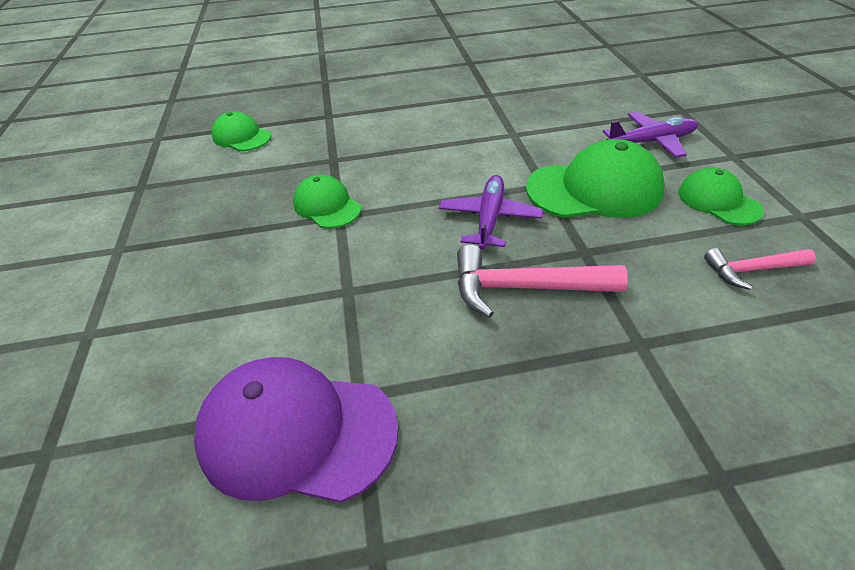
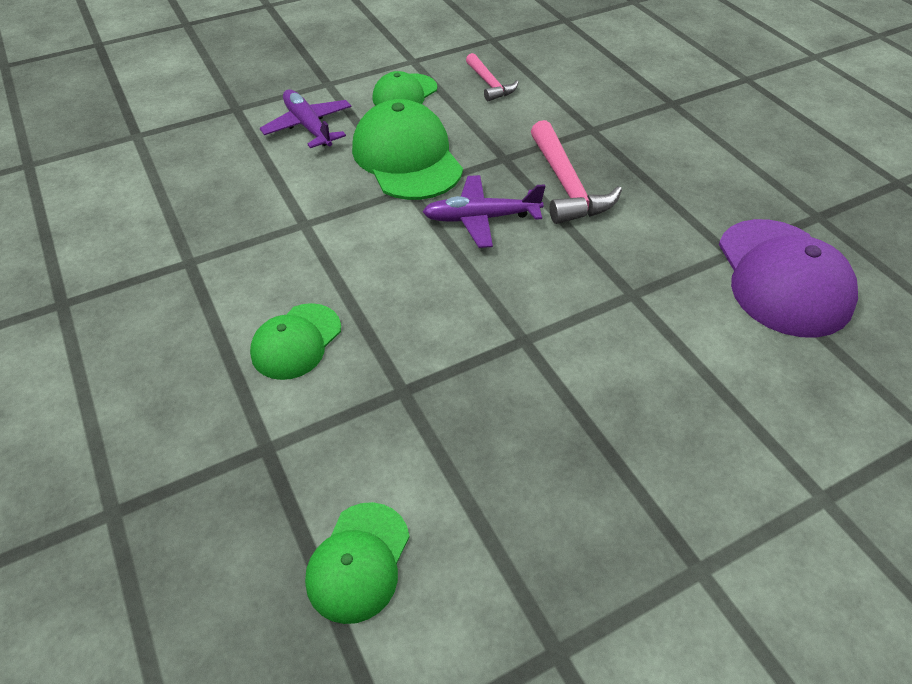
camera: 110 degrees left, 5 degrees up
(327, 206) = (510, 358): green cap -> green cap (296, 341)

